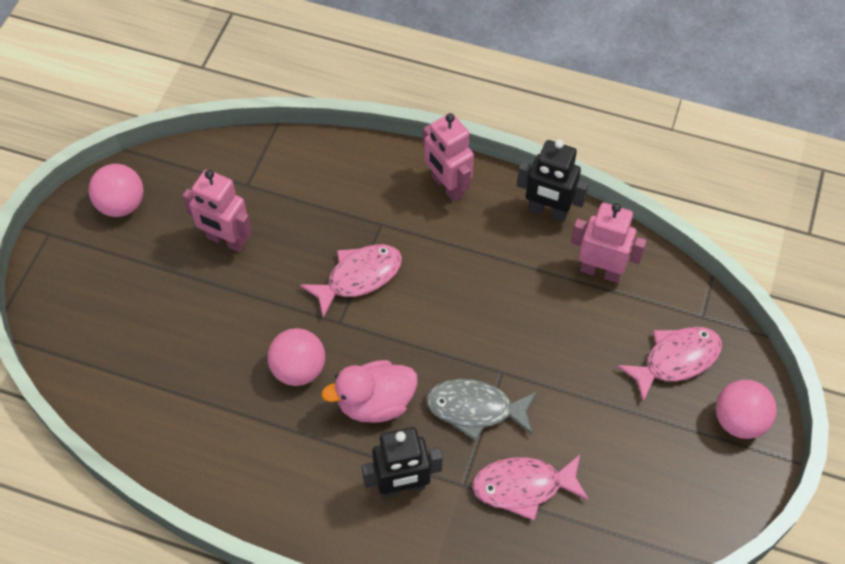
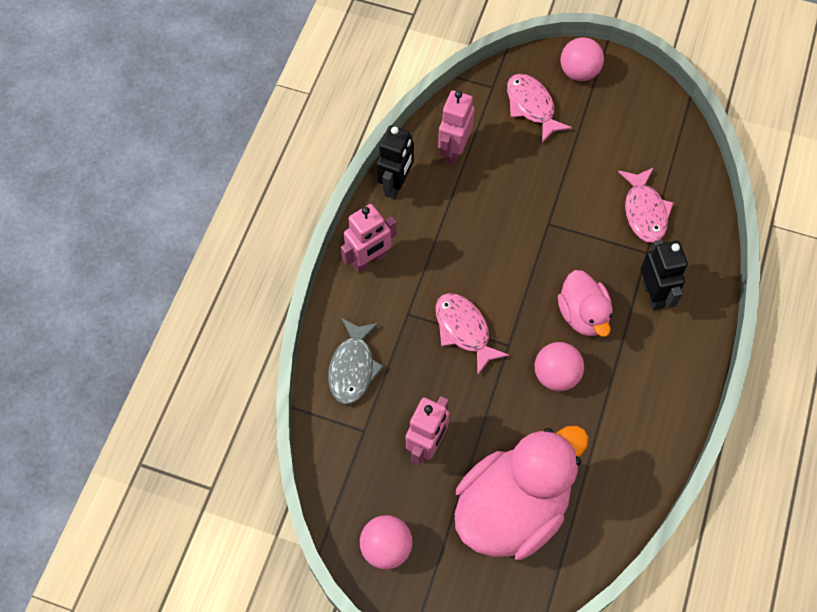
camera: 90 degrees left, 5 degrees up
(147, 318) = (512, 509): none -> pink duck
(475, 409) = (583, 242): grey fish -> grey fish (353, 367)

